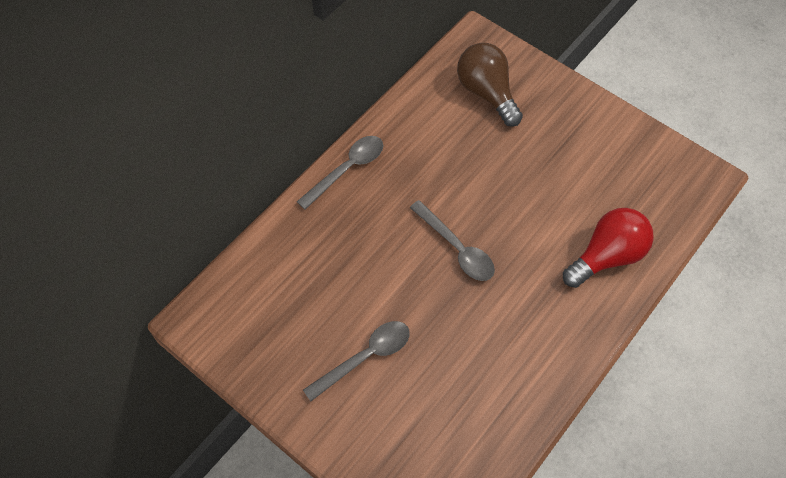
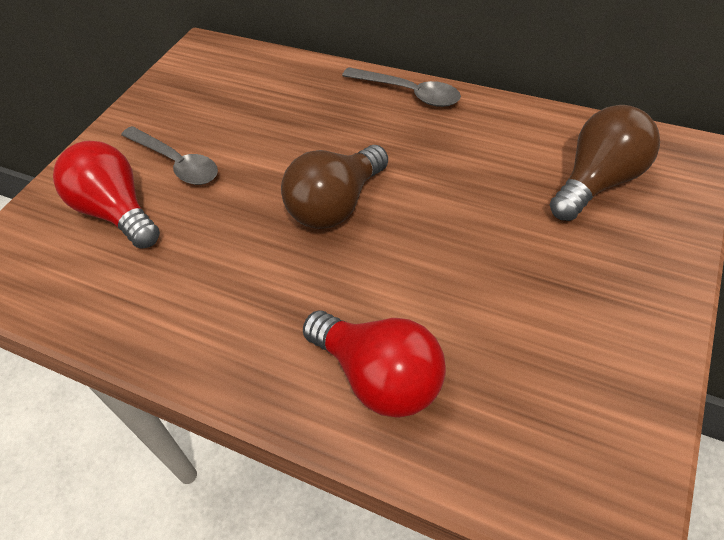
camera: 80 degrees right, 10 degrees down
(410, 409) = (117, 212): none -> red light bulb
(456, 248) = (336, 205): grey spoon -> brown light bulb

